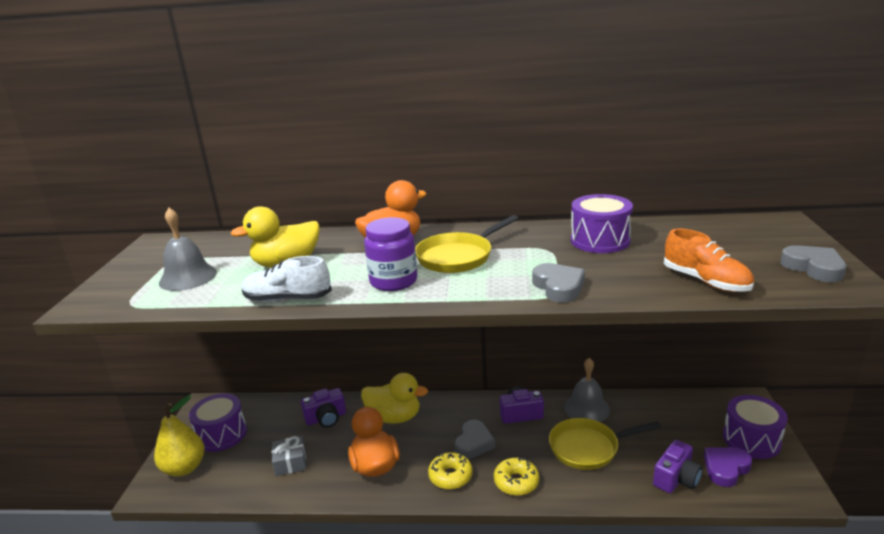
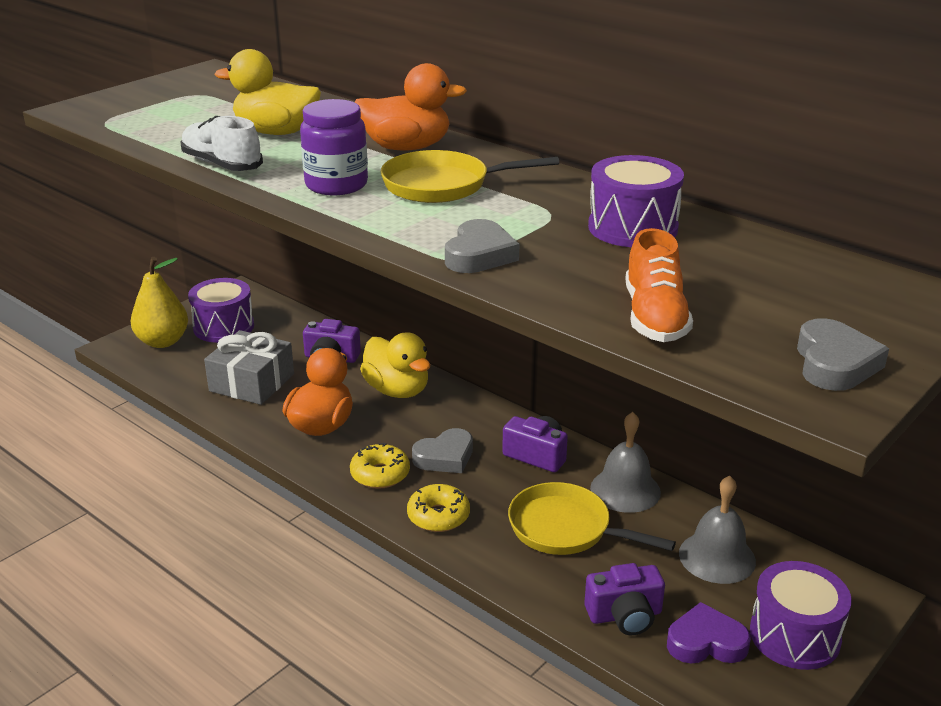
camera: 35 degrees right, 5 degrees up
(188, 277) = (181, 114): grey bell -> grey bell (717, 557)
(290, 462) = (252, 382): grey gift -> grey gift, size x1.63

